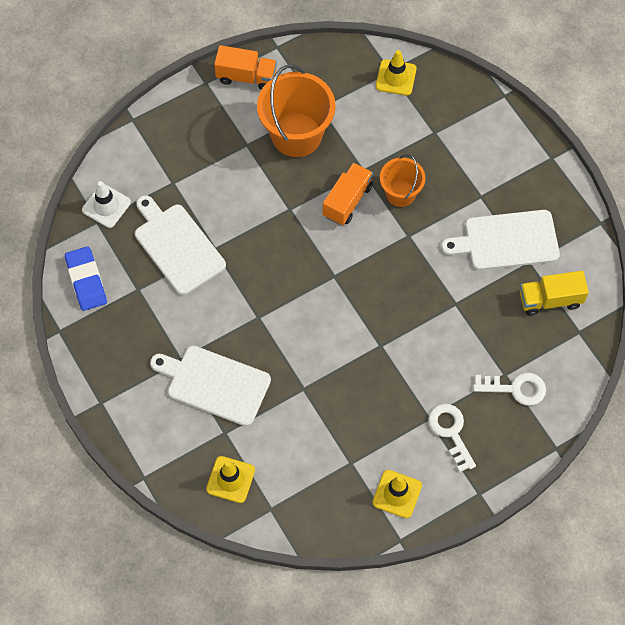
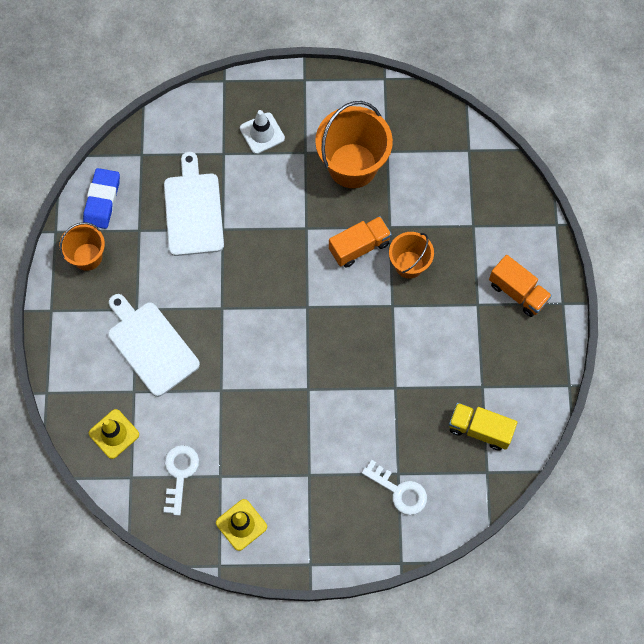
camera: 30 degrees right, 5 degrees up
(104, 337) = (87, 256): none -> orange bucket
(106, 206) = (157, 145): white traffic cone -> white traffic cone (262, 133)
(246, 77) = (342, 92): orange truck -> orange truck (517, 292)
(396, 77) = (470, 159): yellow traffic cone -> none
(451, 432) = (320, 497): white key -> white key (180, 474)
(507, 241) = (475, 356): white cutting board -> none

